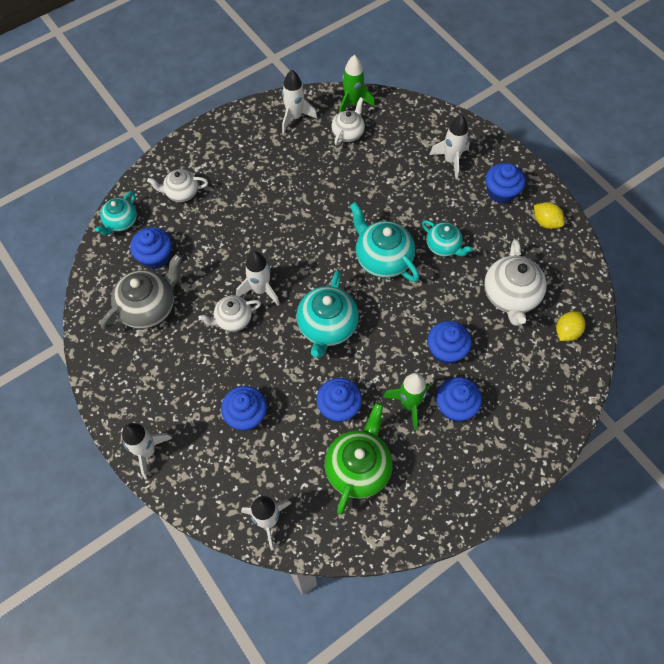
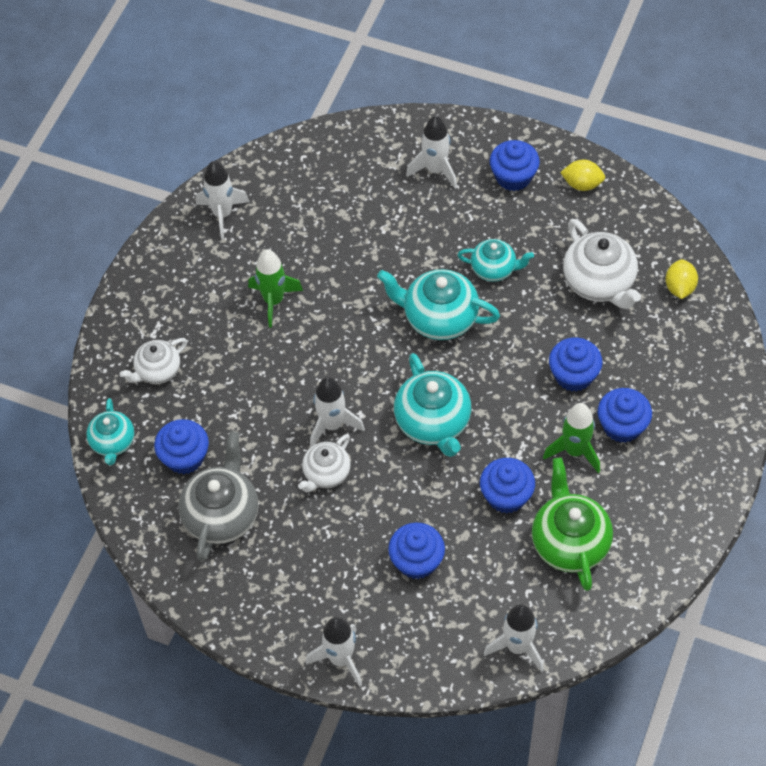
camera: 30 degrees left, 5 degrees down
(348, 133) = (298, 199): white teapot -> none
(352, 103) = (277, 162): green rocket -> green rocket (274, 301)

